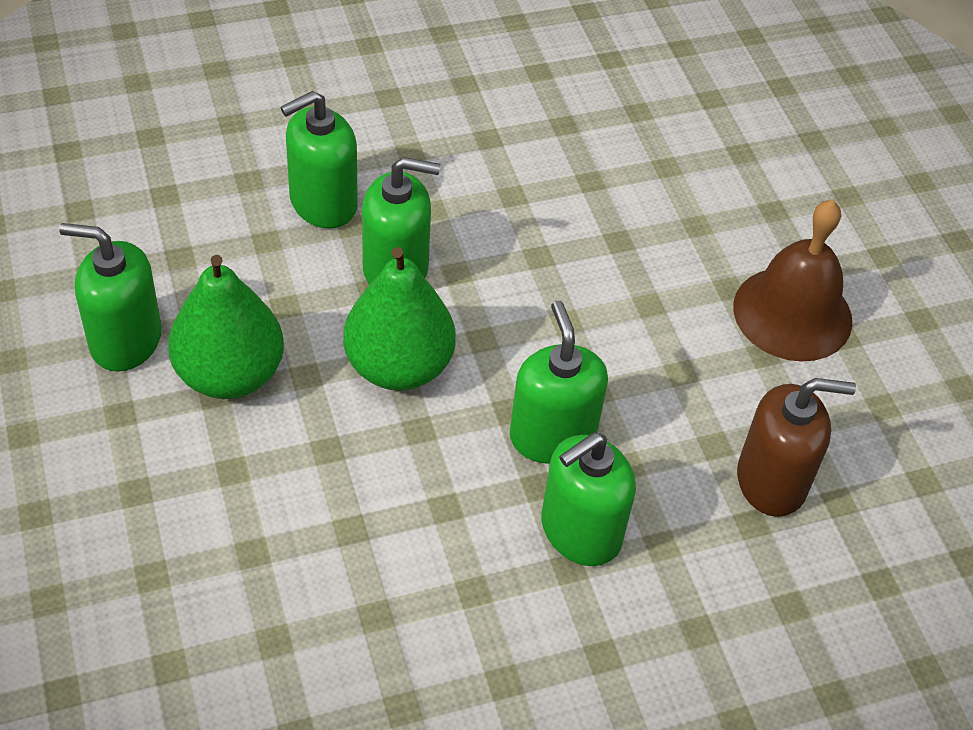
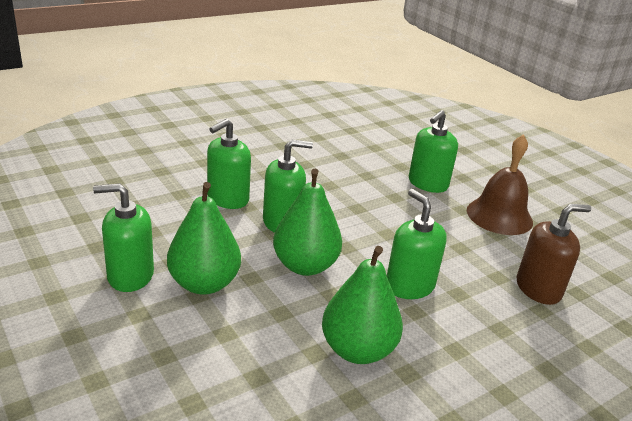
camera: 15 degrees left, 20 degrees down
(416, 537) = (357, 350): none -> green pear
(580, 531) = (452, 330): green soap dispenser -> green soap dispenser (427, 184)

